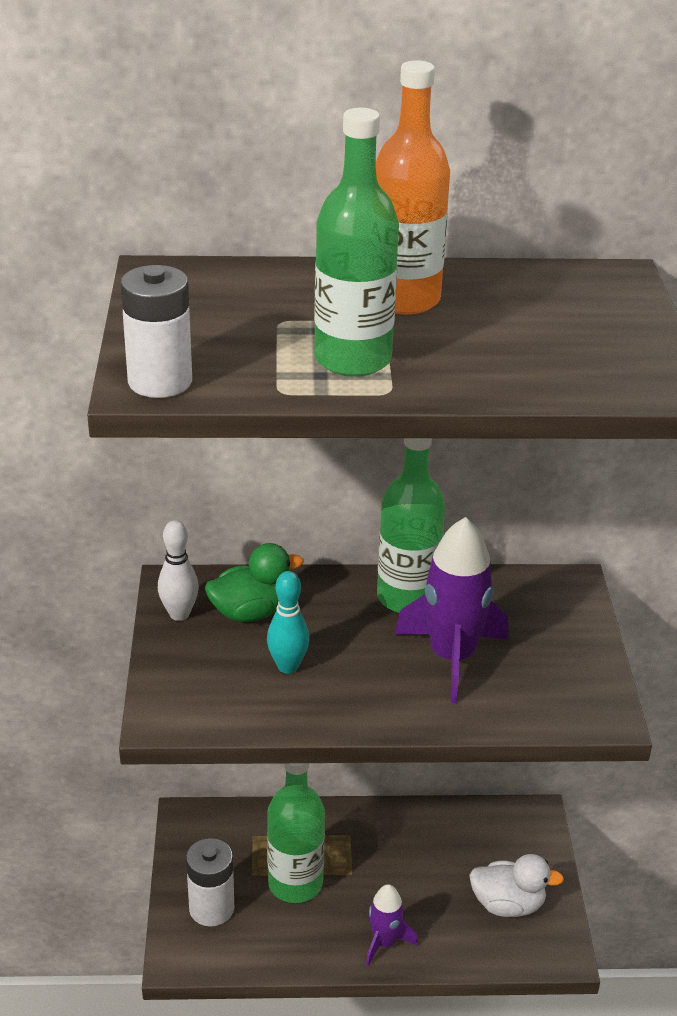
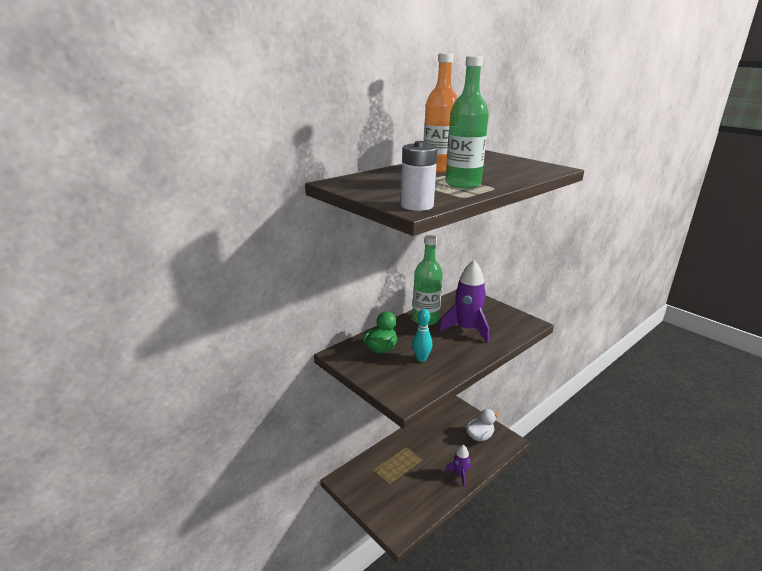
camera: 40 degrees left, 10 degrees down
(179, 614) = (355, 362): white bowling pin -> none
(211, 908) = (389, 506): white battery -> none
(295, 883) = (407, 476): green bottle -> none

